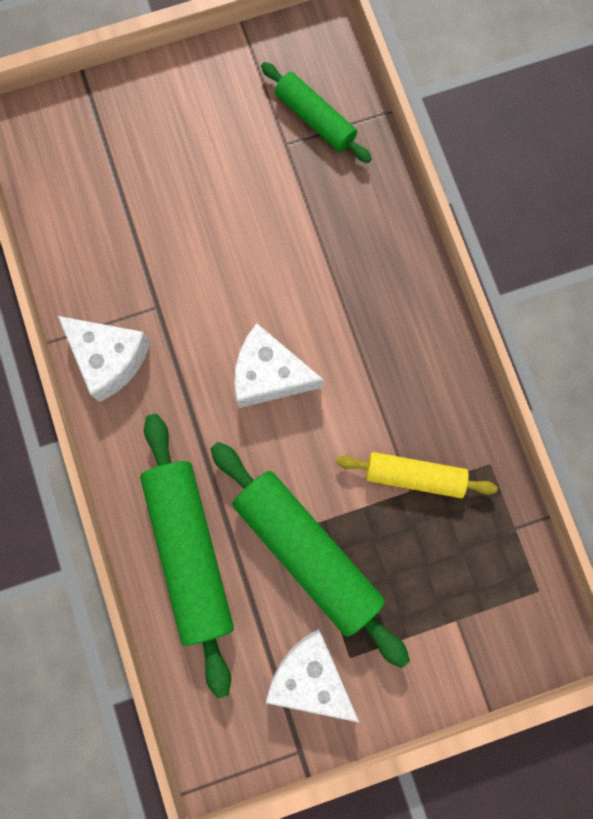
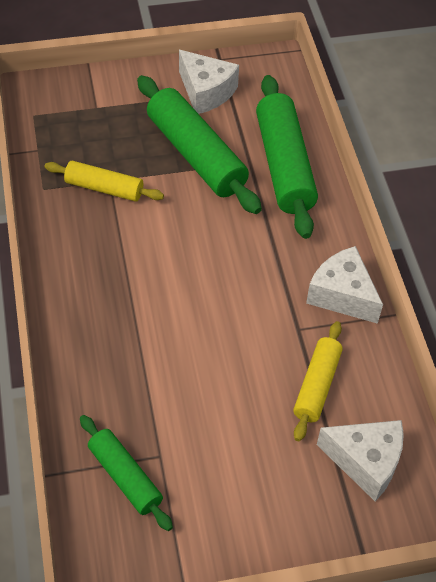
camera: 175 degrees left, 25 degrees down
(133, 241) = (317, 385): none -> yellow rolling pin
(269, 375) = (207, 267): white cheese -> white cheese (366, 462)

